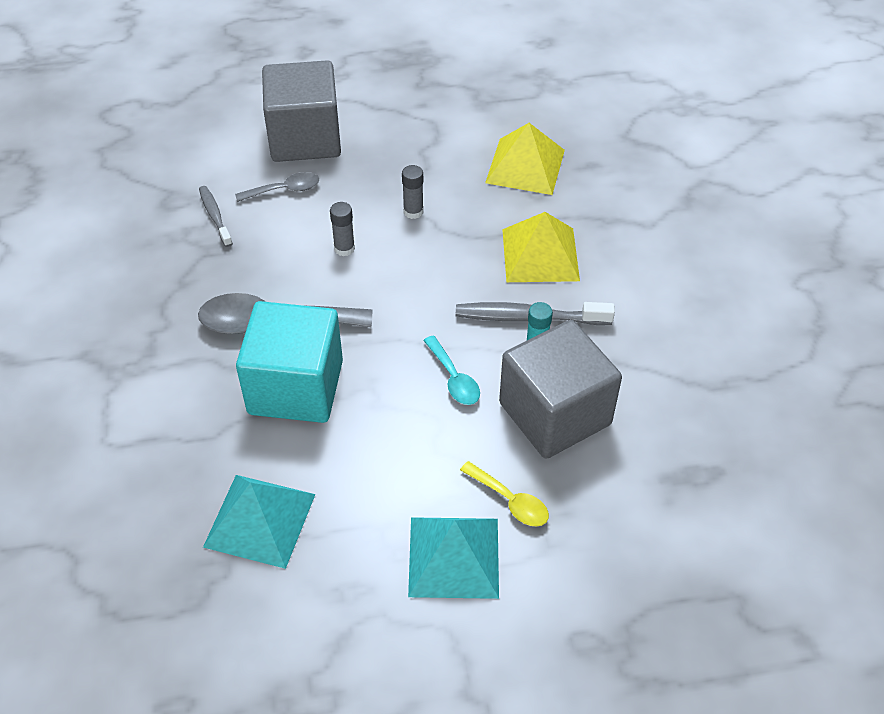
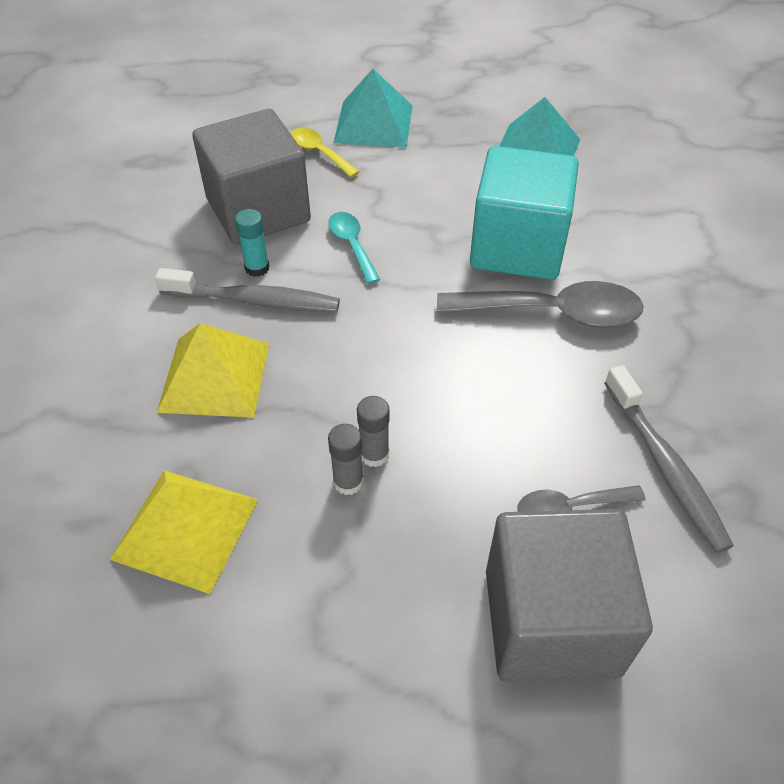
camera: 175 degrees left, 0 degrees up
(215, 216) = (665, 467): grey toothbrush -> grey toothbrush, size x1.65
(344, 248) = (472, 402): grey glue stick -> grey glue stick (348, 482)

